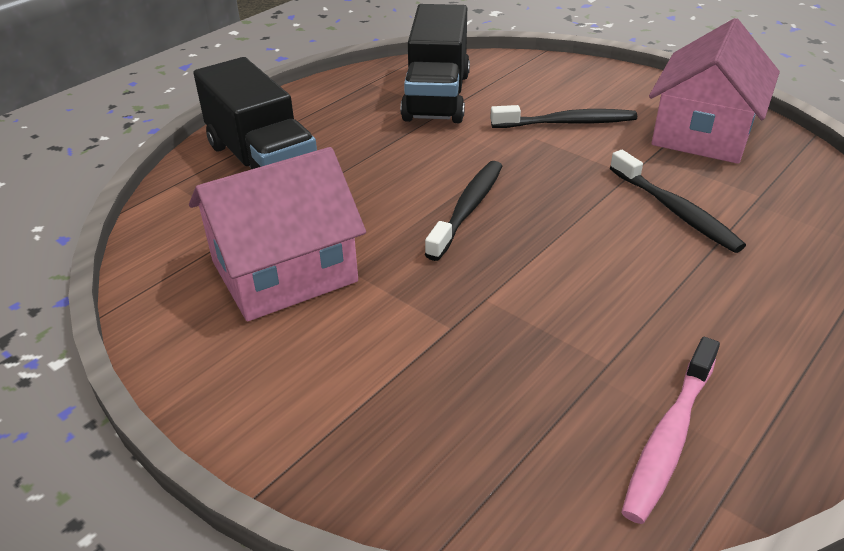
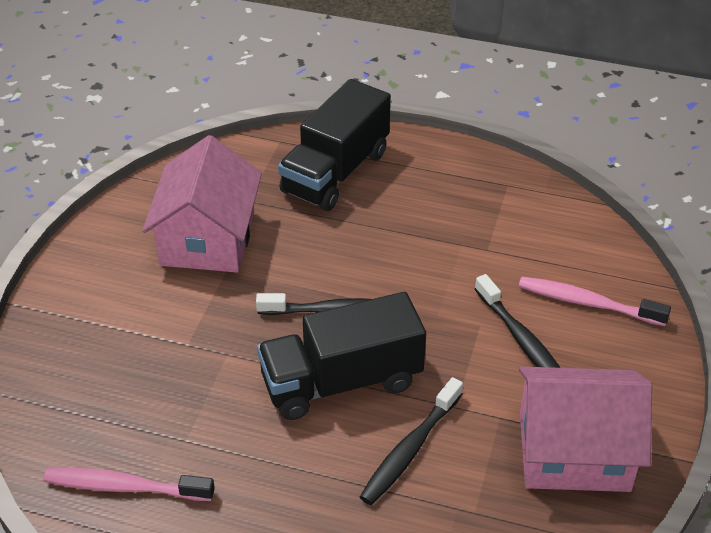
camera: 65 degrees right, 5 degrees up
(284, 271) = (208, 238): pink house -> pink house turned 60 degrees clockwise
(437, 96) = (511, 236): black truck -> black truck (341, 381)
(539, 85) = (587, 303): none -> pink toothbrush

